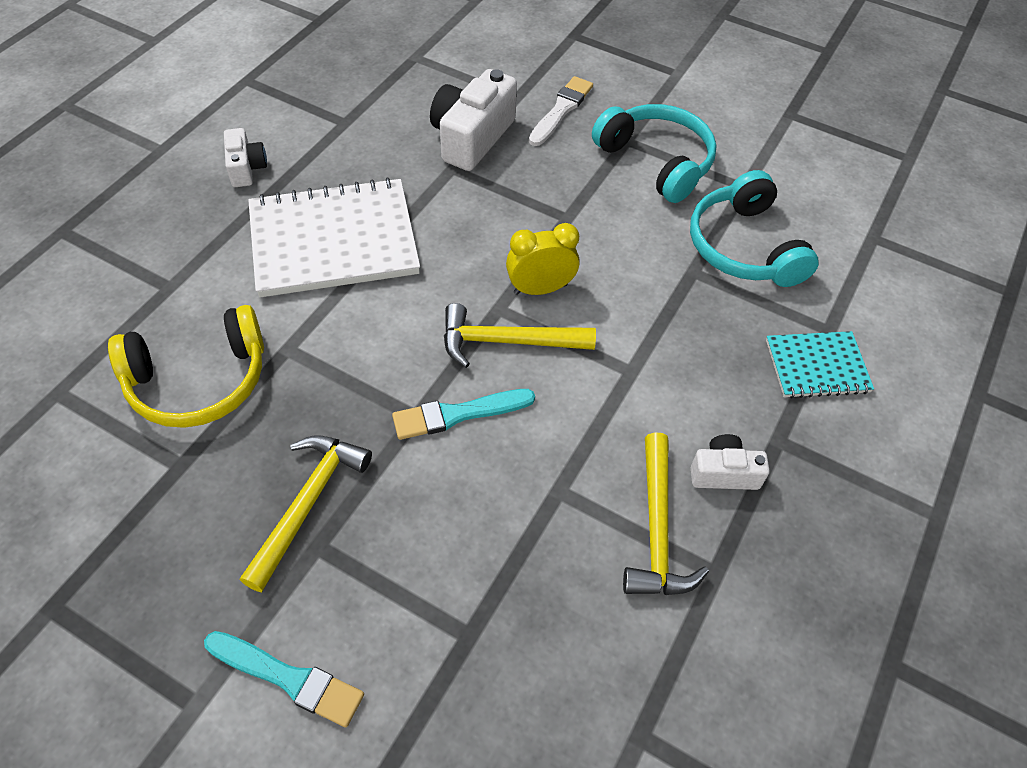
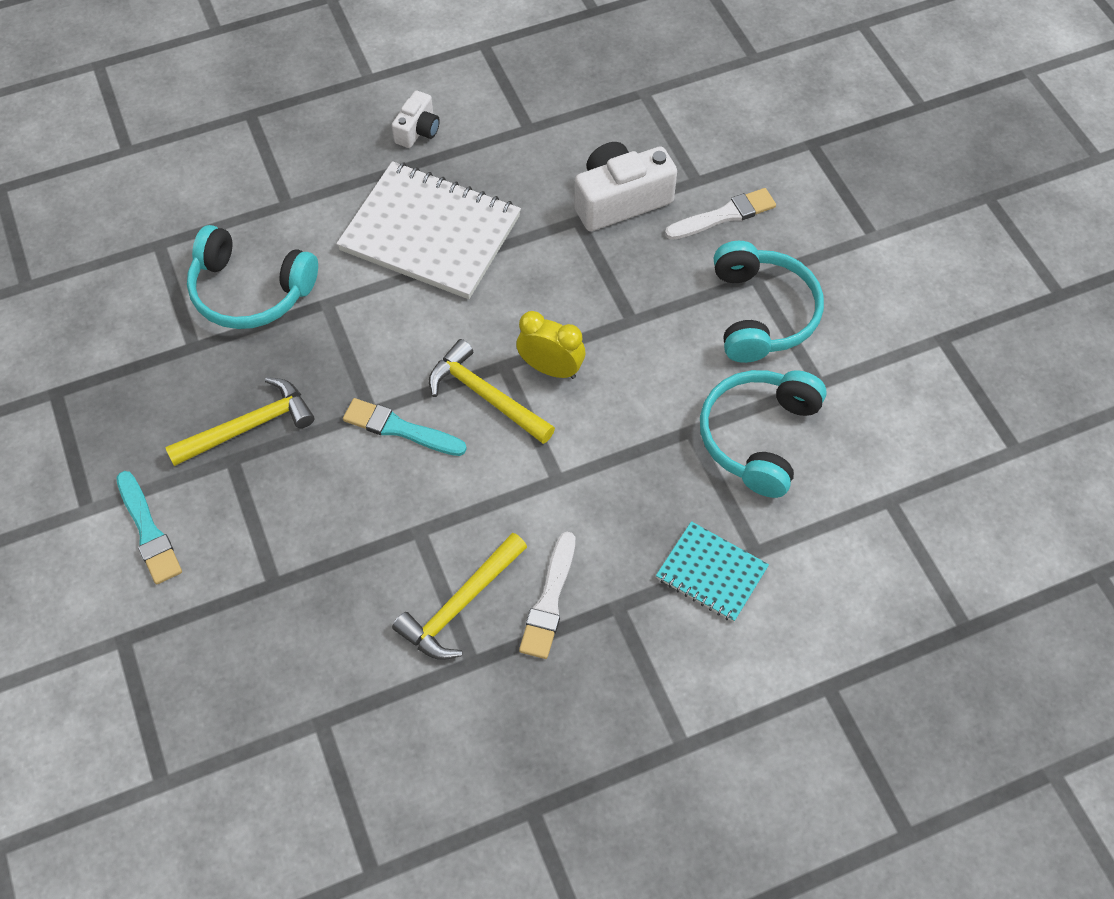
camera: 40 degrees right, 5 degrees up
(199, 381) = (250, 291): yellow headphones -> turquoise headphones
(724, 473) = (549, 601): white camera -> white brush

